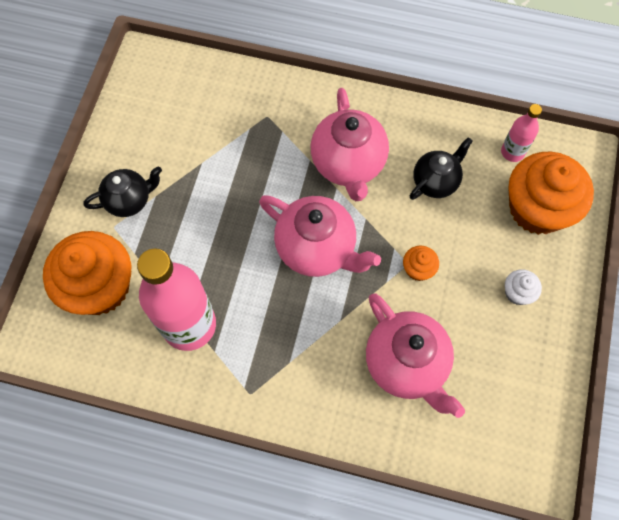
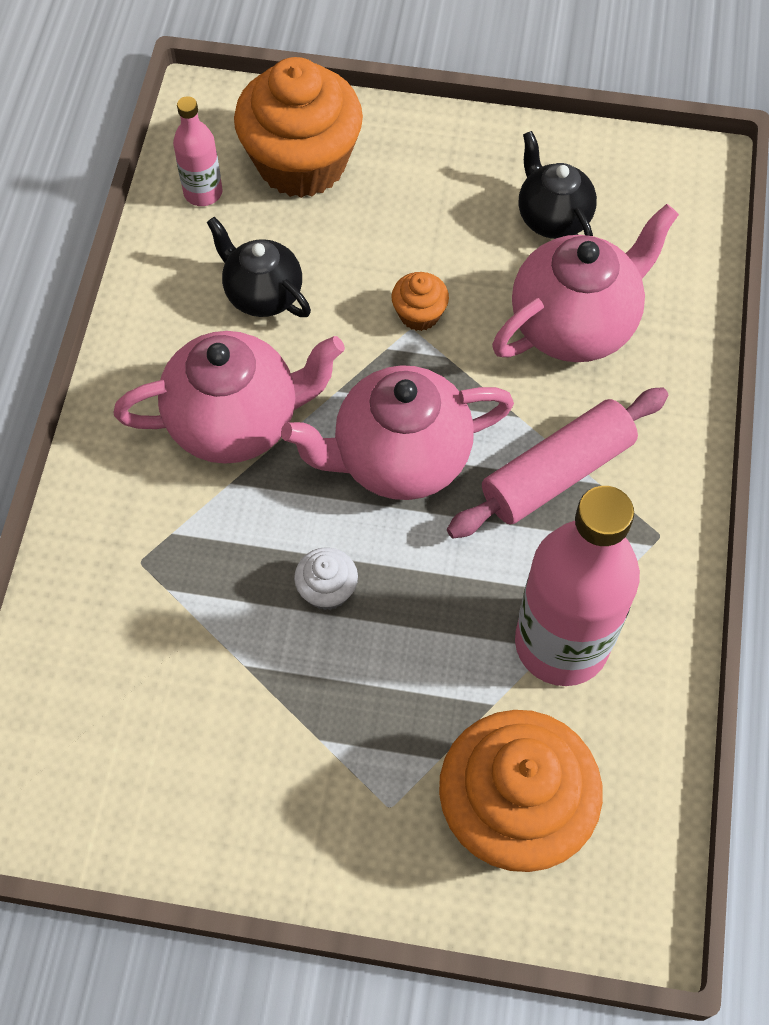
camera: 95 degrees left, 5 degrees down
(129, 200) = (332, 787): black teapot -> black teapot (552, 218)
(298, 338) = (557, 473): none -> pink rolling pin
(317, 249) = (399, 458): pink teapot -> pink teapot turned 135 degrees counterclockwise
(517, 293) = (442, 189): white cupcake -> white cupcake (327, 590)

